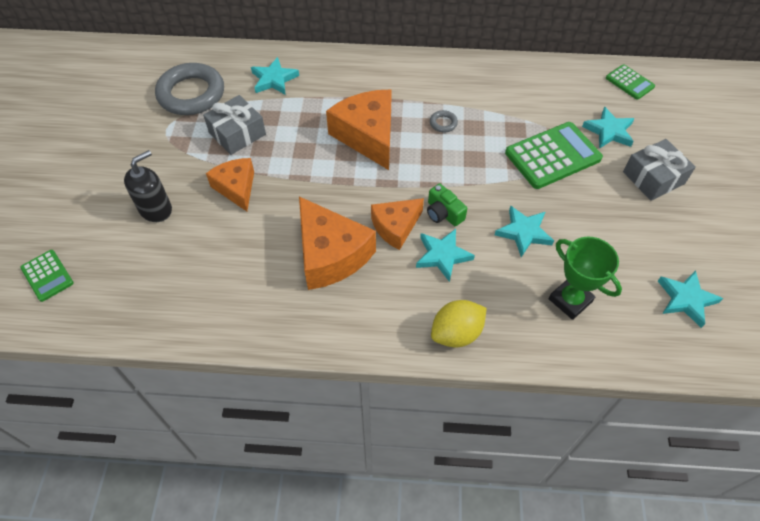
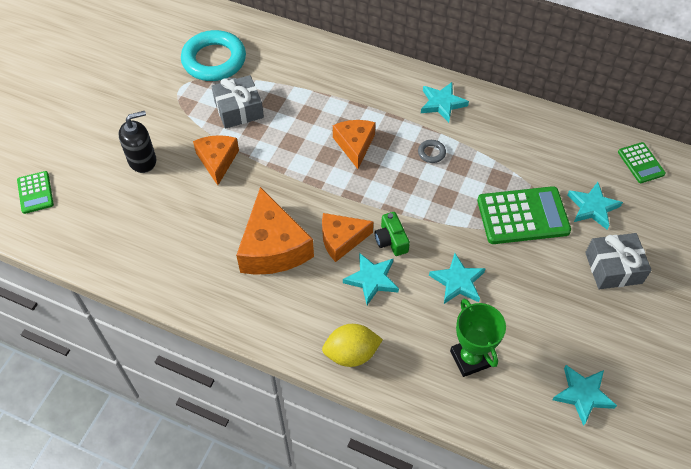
camera: 20 degrees right, 0 degrees up
(191, 94) = (214, 60): grey ring -> turquoise ring
(274, 79) = (293, 66): turquoise star -> turquoise star (442, 104)
(367, 136) = (355, 145): orange cheese -> orange cheese, size x0.63

